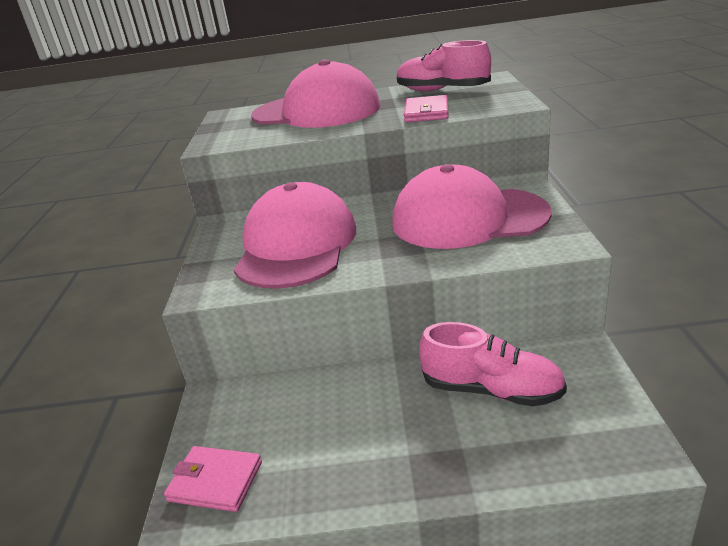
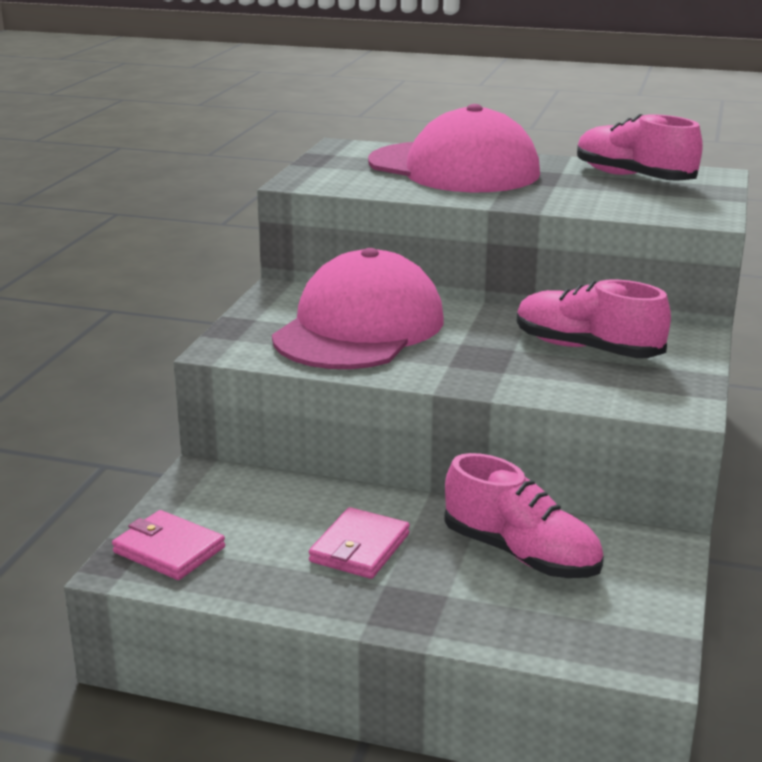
camera: 15 degrees right, 5 degrees down
(426, 112) = (586, 201): pink wallet -> pink wallet (360, 548)
(468, 218) = (587, 349): pink cap -> pink shoe

